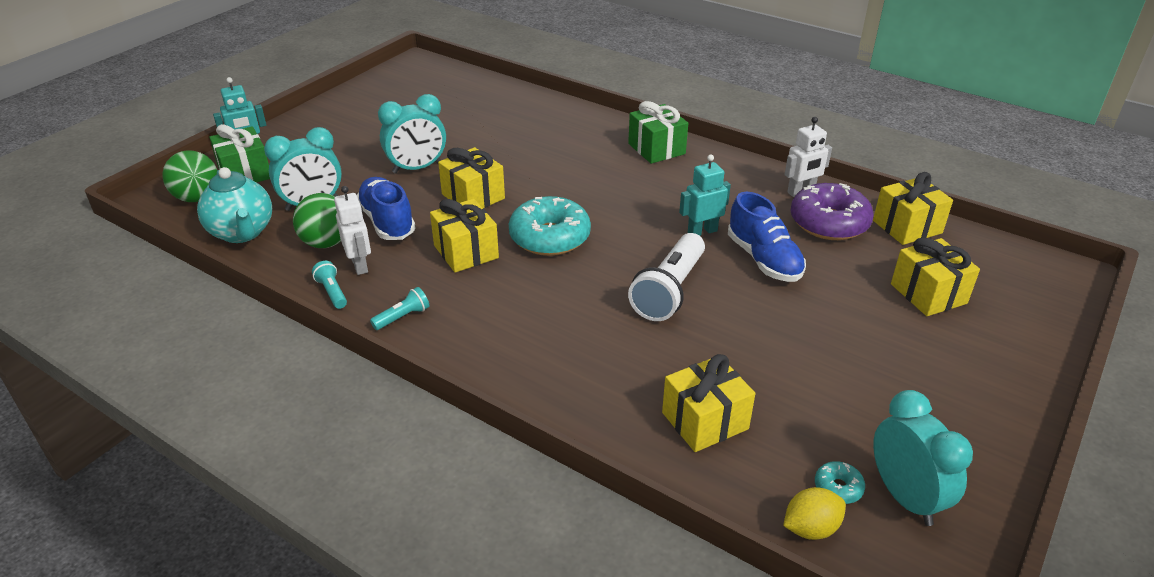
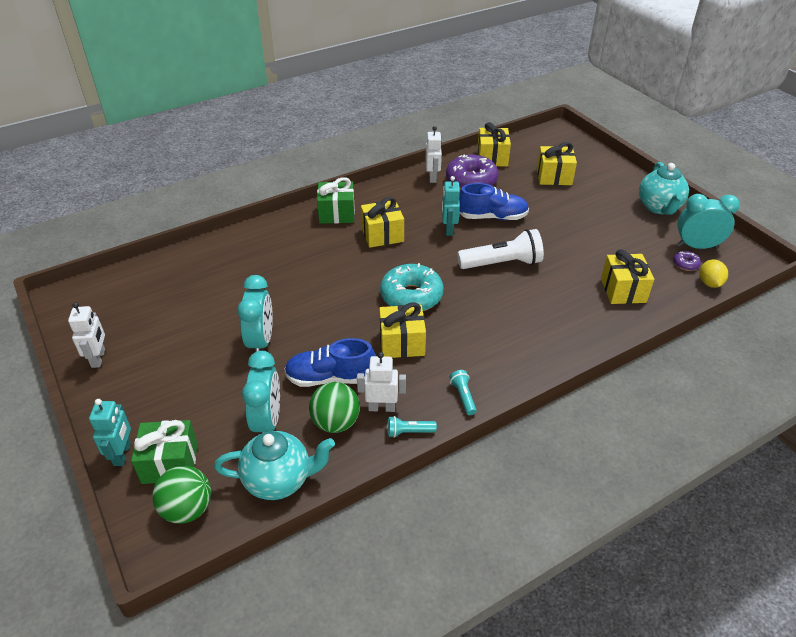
camera: 65 degrees left, 5 degrees up
(351, 101) = (98, 358): none -> white robot
(473, 196) = (329, 320): yellow gift -> yellow gift (382, 235)
(669, 291) = (502, 263): white flashlight -> white flashlight turned 60 degrees counterclockwise
(838, 488) = (685, 264): turquoise donut -> purple donut
(975, 429) = (659, 207): none -> turquoise teapot

